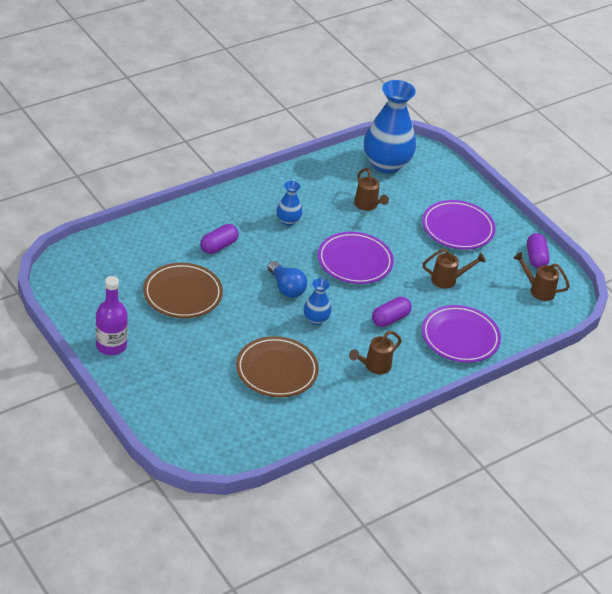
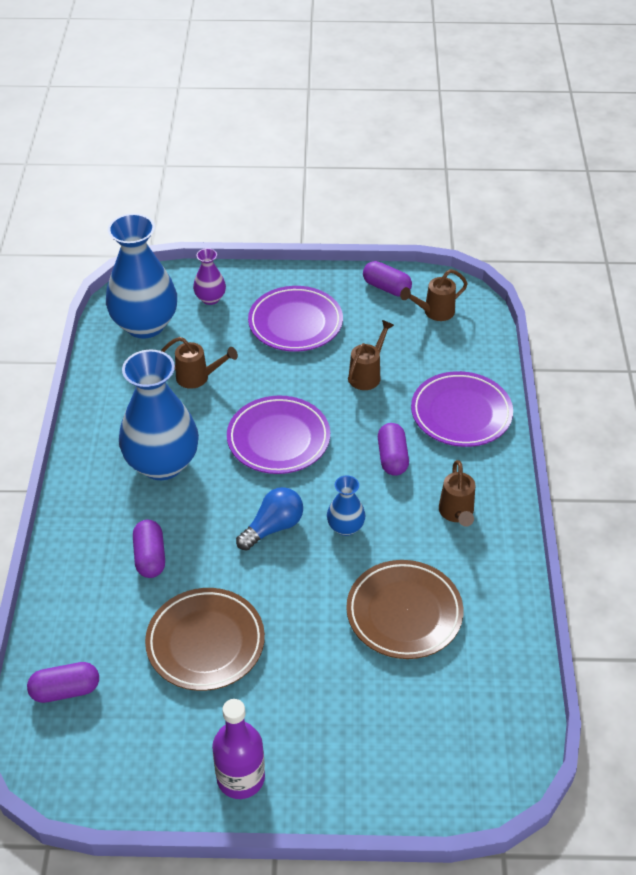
camera: 50 degrees left, 5 degrees up
(107, 254) = (65, 690): none -> purple capsule
(286, 288) = (273, 527): blue light bulb -> blue light bulb turned 45 degrees counterclockwise
(288, 221) = (162, 463): blue vase -> blue vase, size x2.12
(438, 182) = (210, 298): none -> purple vase

